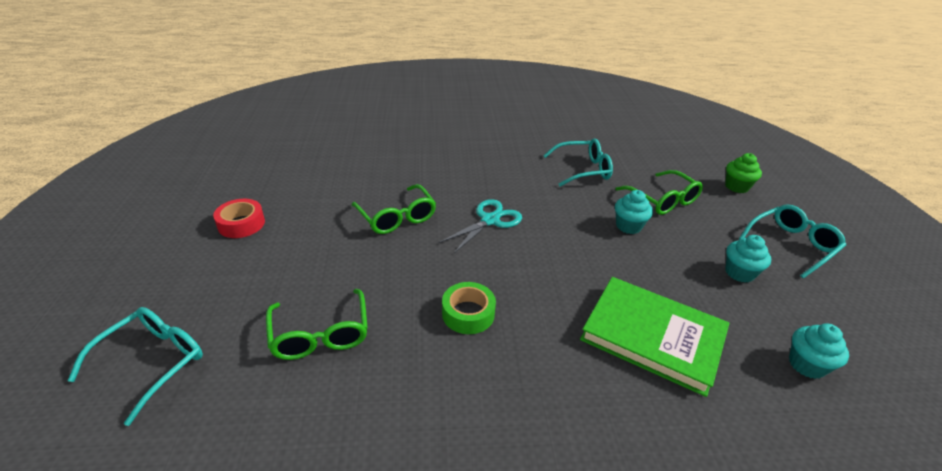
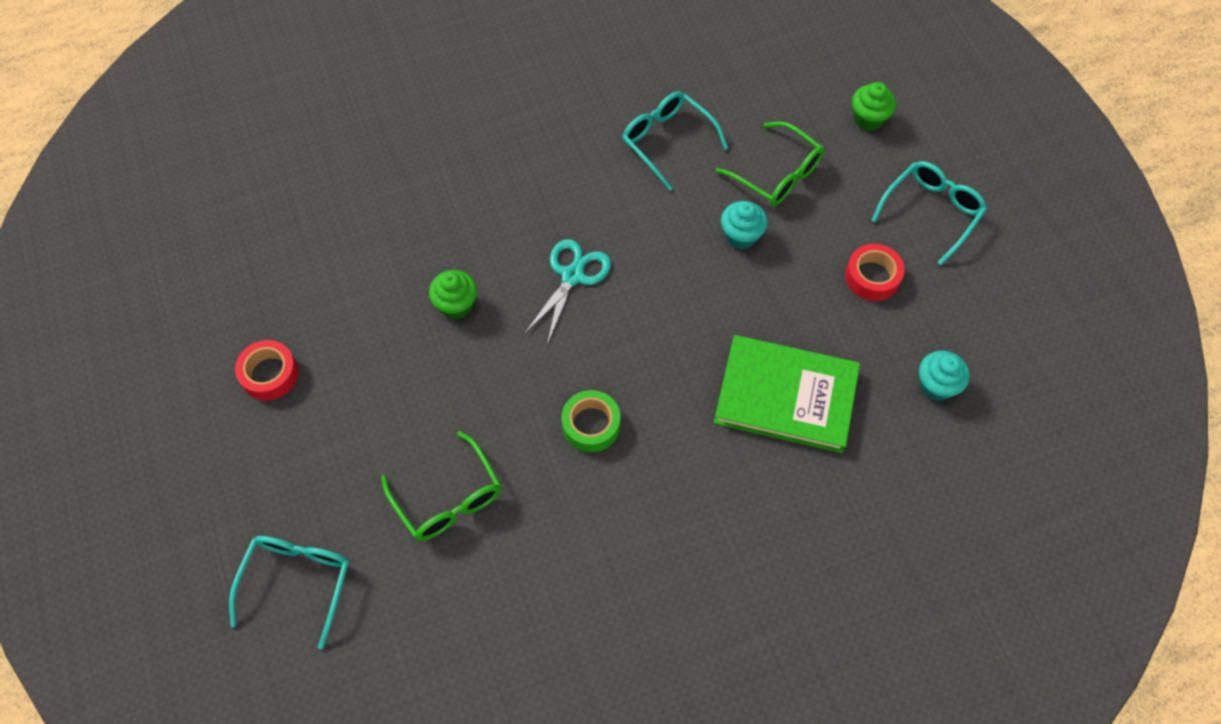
camera: 15 degrees left, 25 degrees up
(397, 217) = (456, 305): green glasses -> green cupcake
(583, 170) = (667, 141): turquoise glasses -> turquoise glasses turned 105 degrees counterclockwise
(739, 273) = (872, 277): turquoise cupcake -> red tape

